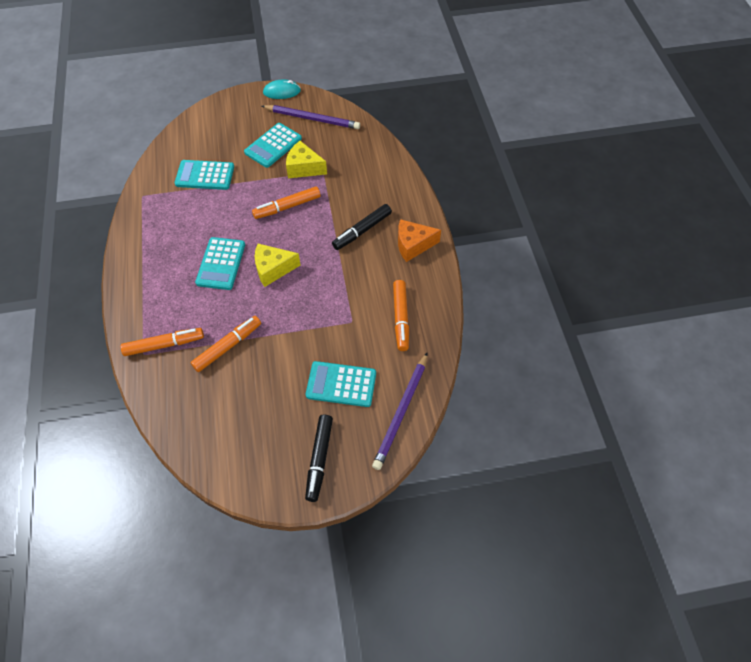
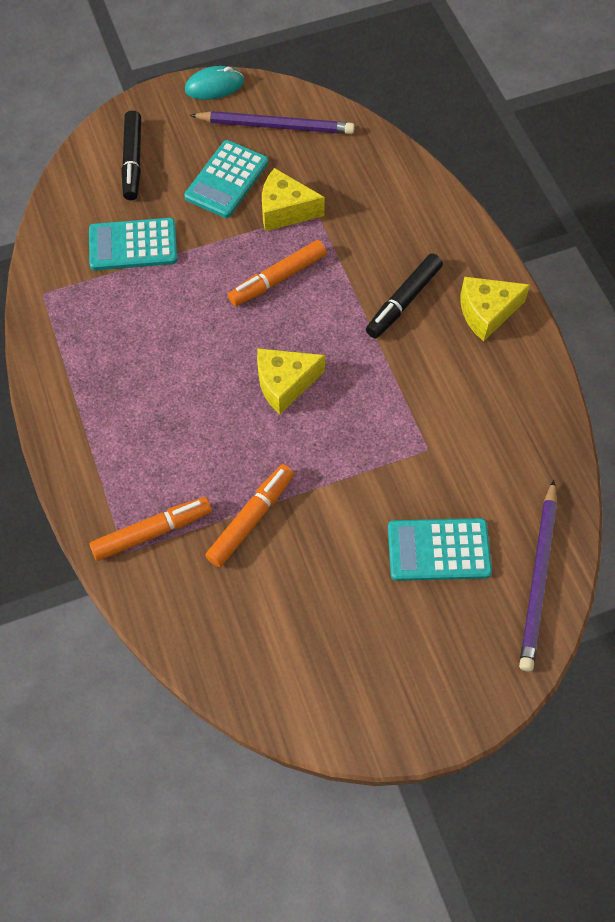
camera: 10 degrees left, 5 degrees up
(221, 264) = (201, 387): turquoise calculator -> none
(319, 459) = (438, 670): black marker -> black marker (133, 161)
(401, 318) = (499, 432): orange marker -> none
(413, 245) = (486, 313): orange cheese -> yellow cheese

